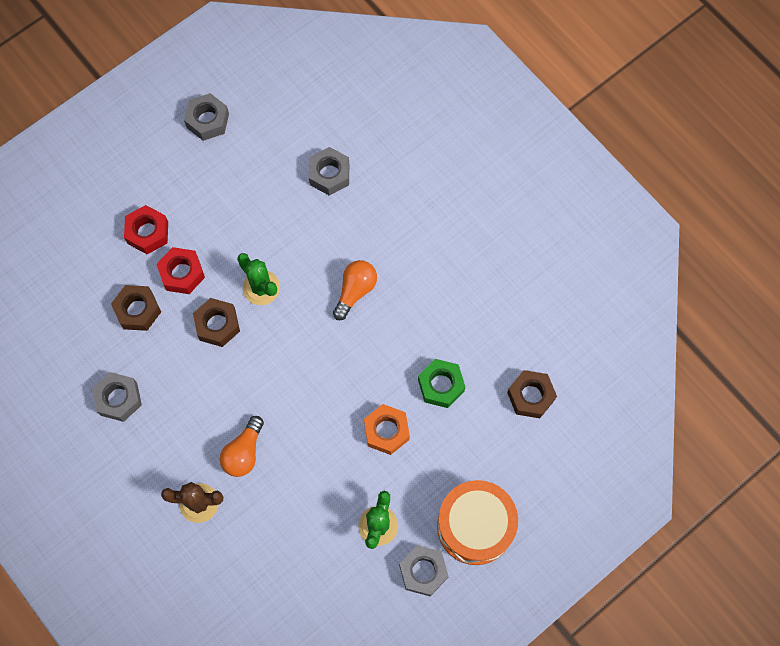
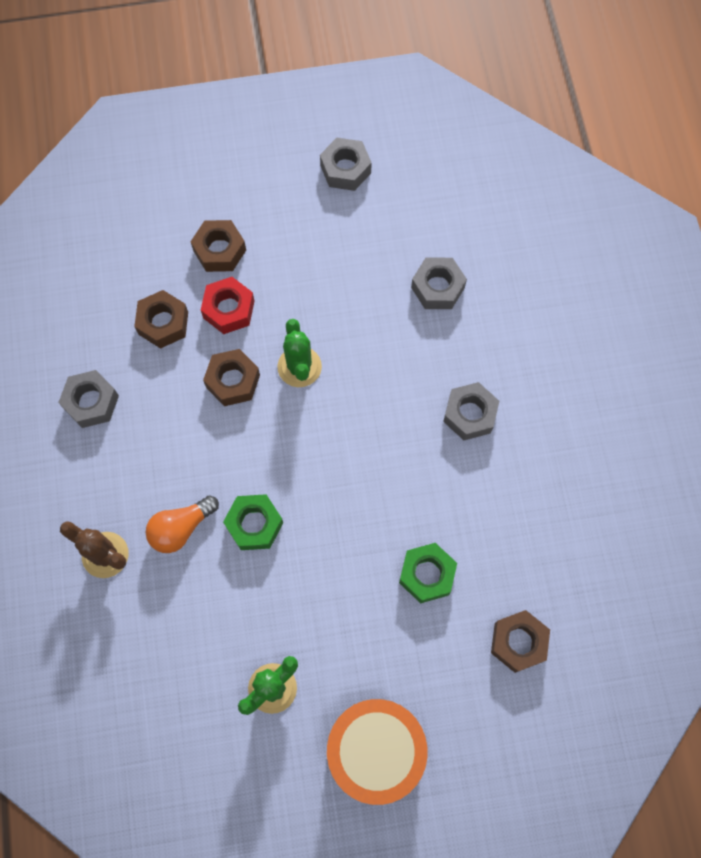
camera: 30 degrees right, 0 degrees up
(148, 233) = (219, 250): red nut -> brown nut
(296, 419) = (254, 524): none -> green nut
(355, 291) = (394, 423): orange light bulb -> none
(386, 431) = (340, 591): orange nut -> none
(423, 571) = (291, 767): grey nut -> grey nut (469, 414)

